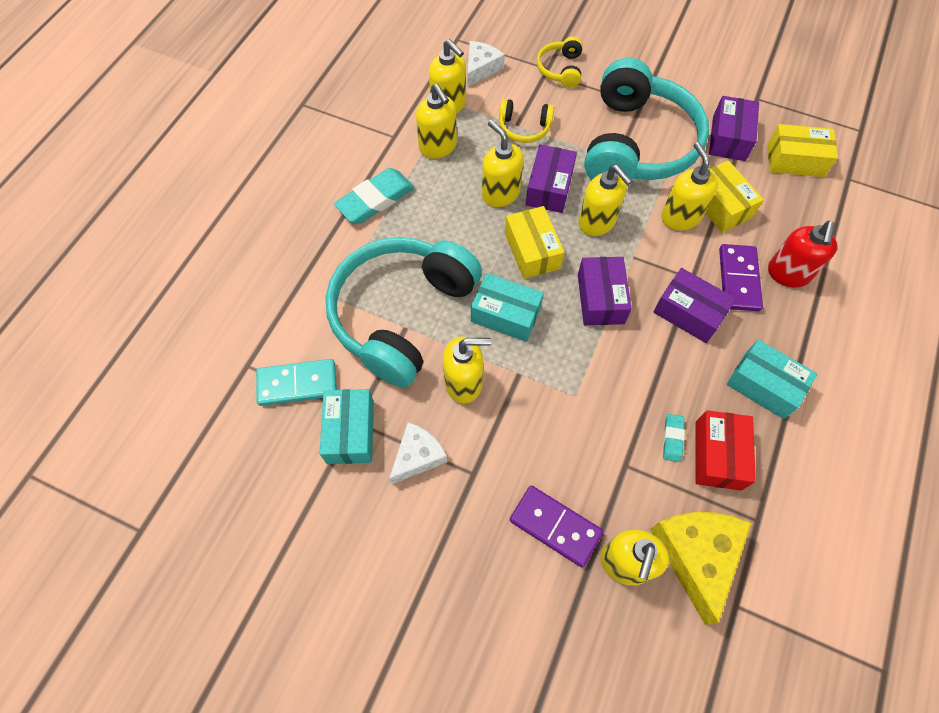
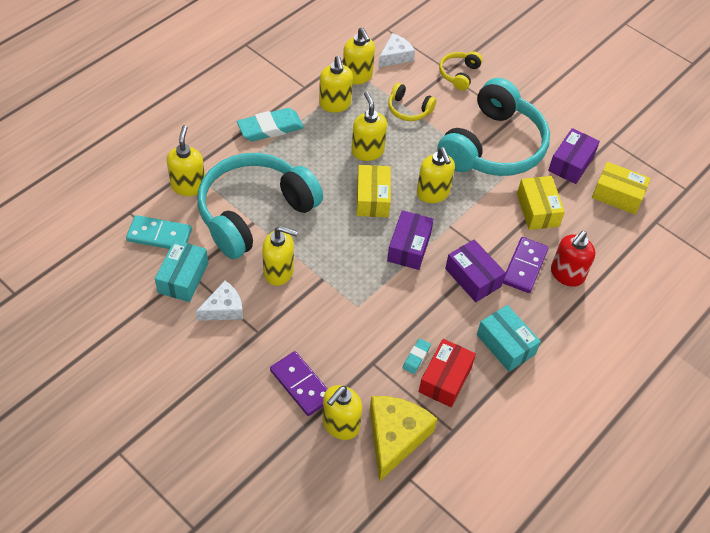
camera: 15 degrees right, 10 degrees down
(505, 314) = (331, 236): turquoise box -> none
(549, 188) = (407, 158): purple box -> none
(680, 217) = (501, 209): yellow soap dispenser -> yellow soap dispenser (188, 186)

